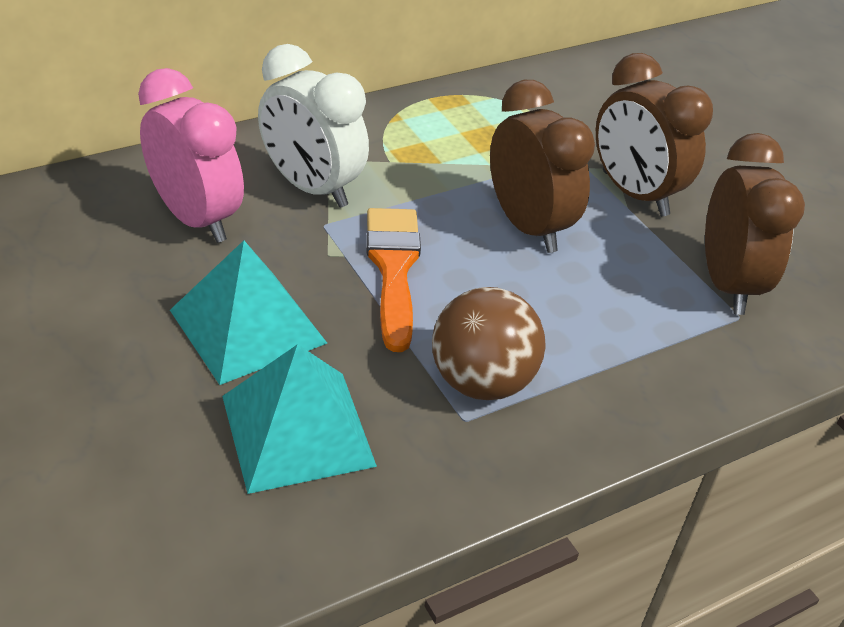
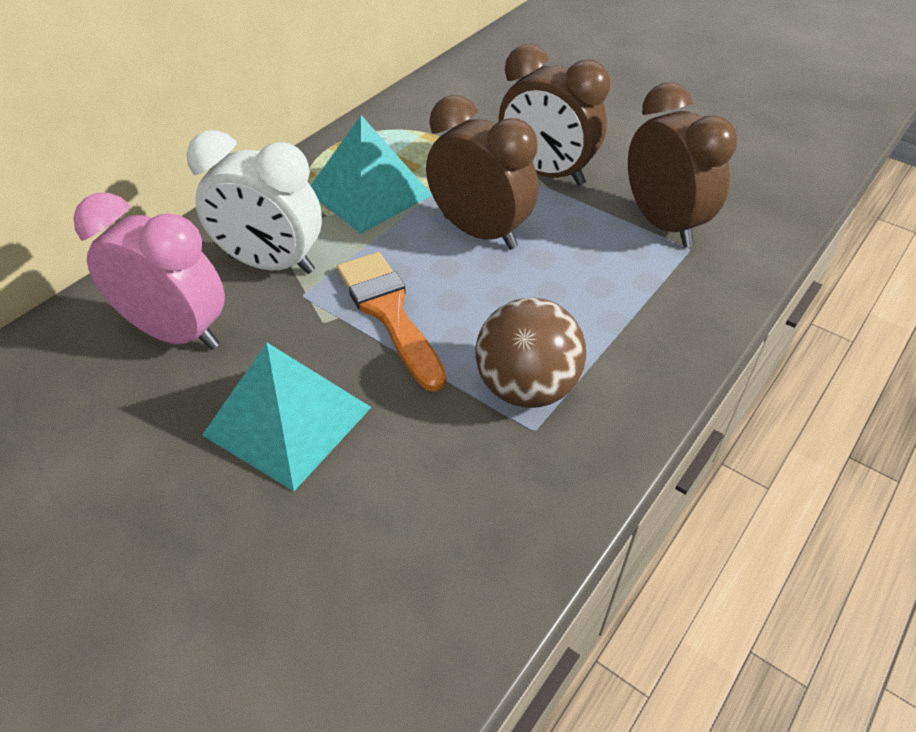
camera: 20 degrees left, 5 degrees up
(298, 430) = (394, 505): turquoise pyramid -> turquoise pyramid (369, 193)

